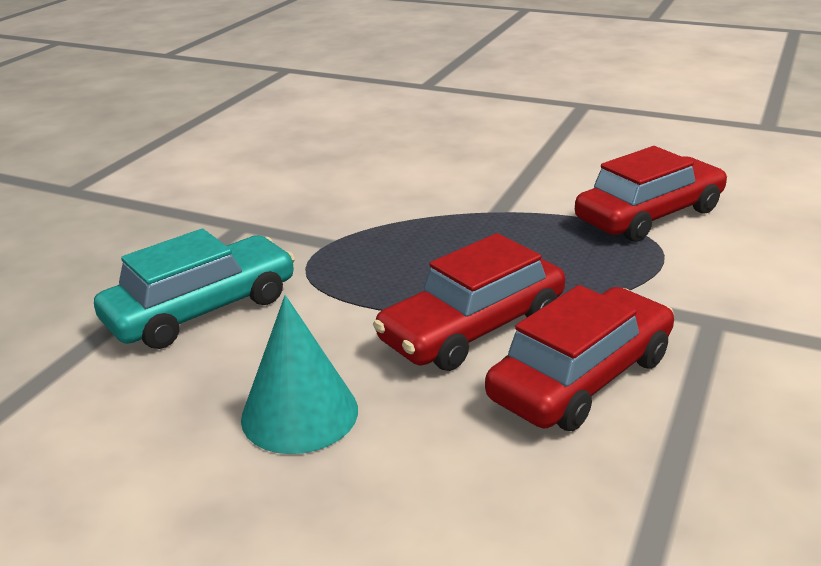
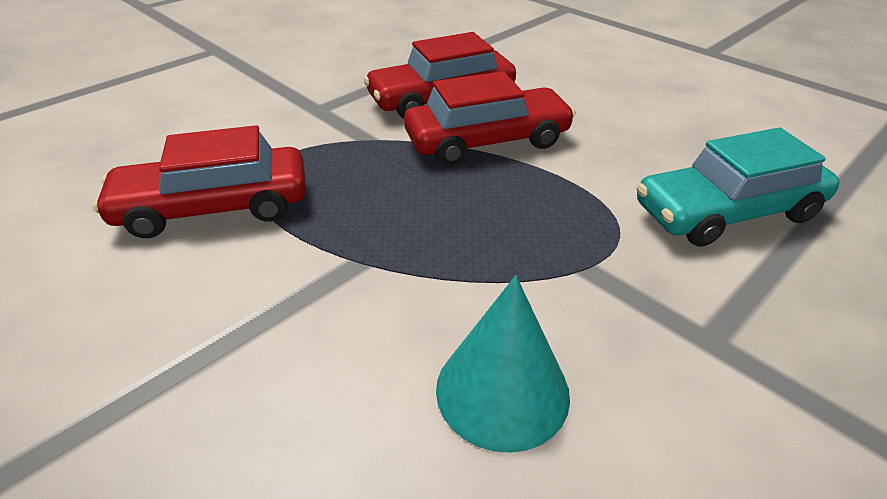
camera: 160 degrees left, 10 degrees up
(299, 413) = (631, 117): turquoise cone -> turquoise cone (502, 391)

